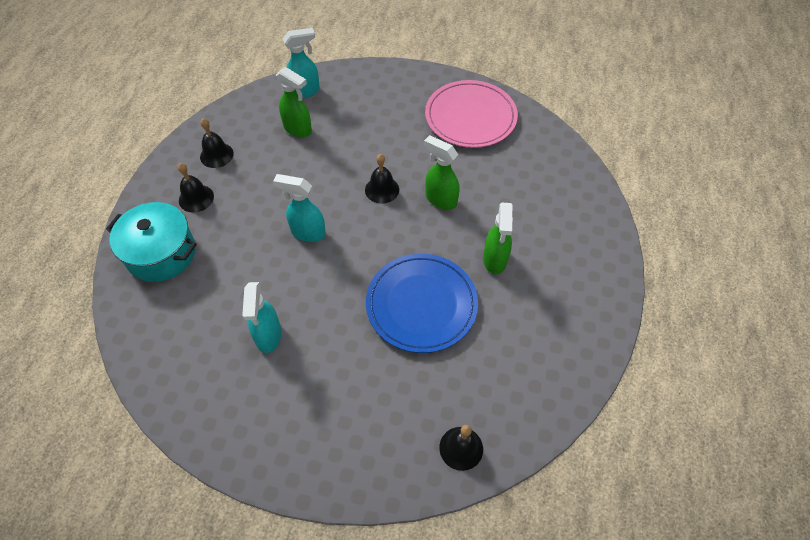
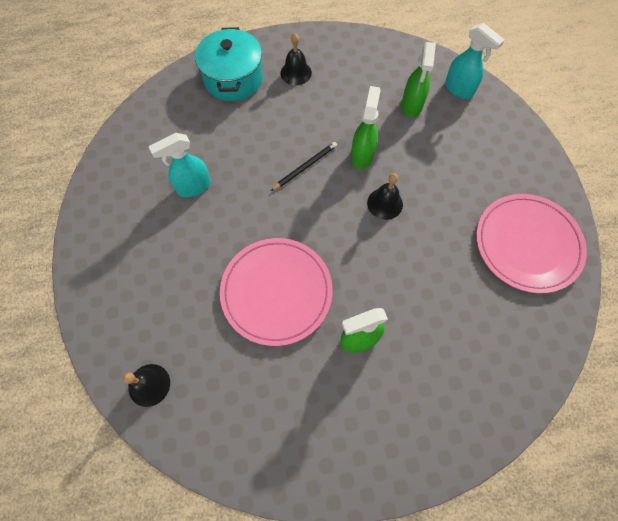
camera: 65 degrees right, 10 degrees up
(216, 155) = (346, 63): black bell -> none
(307, 232) = (305, 167): turquoise spray bottle -> black pencil
(421, 304) = (276, 292): blue plate -> pink plate
(440, 199) = (403, 259): green spray bottle -> green spray bottle (362, 155)

